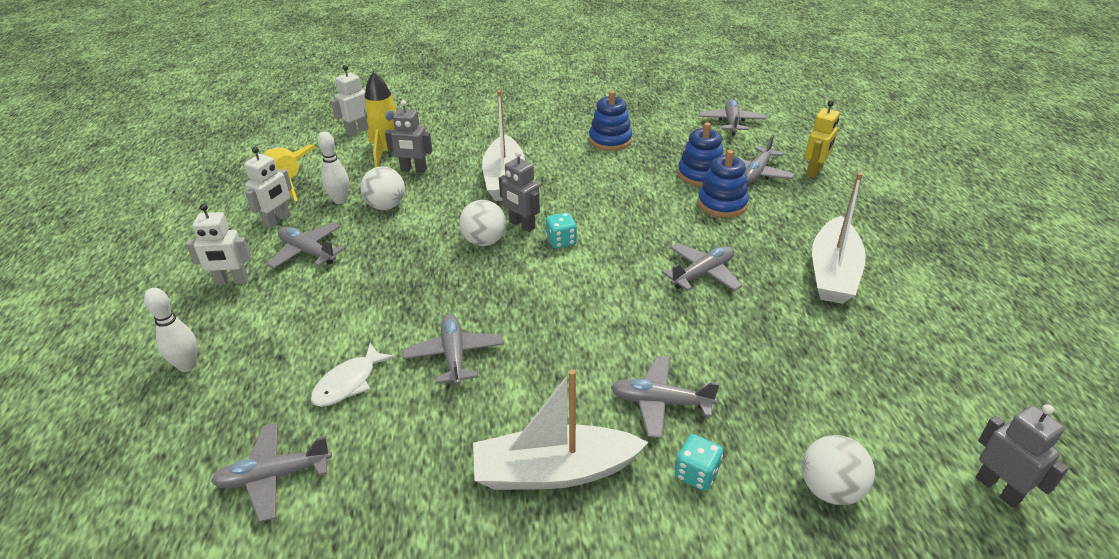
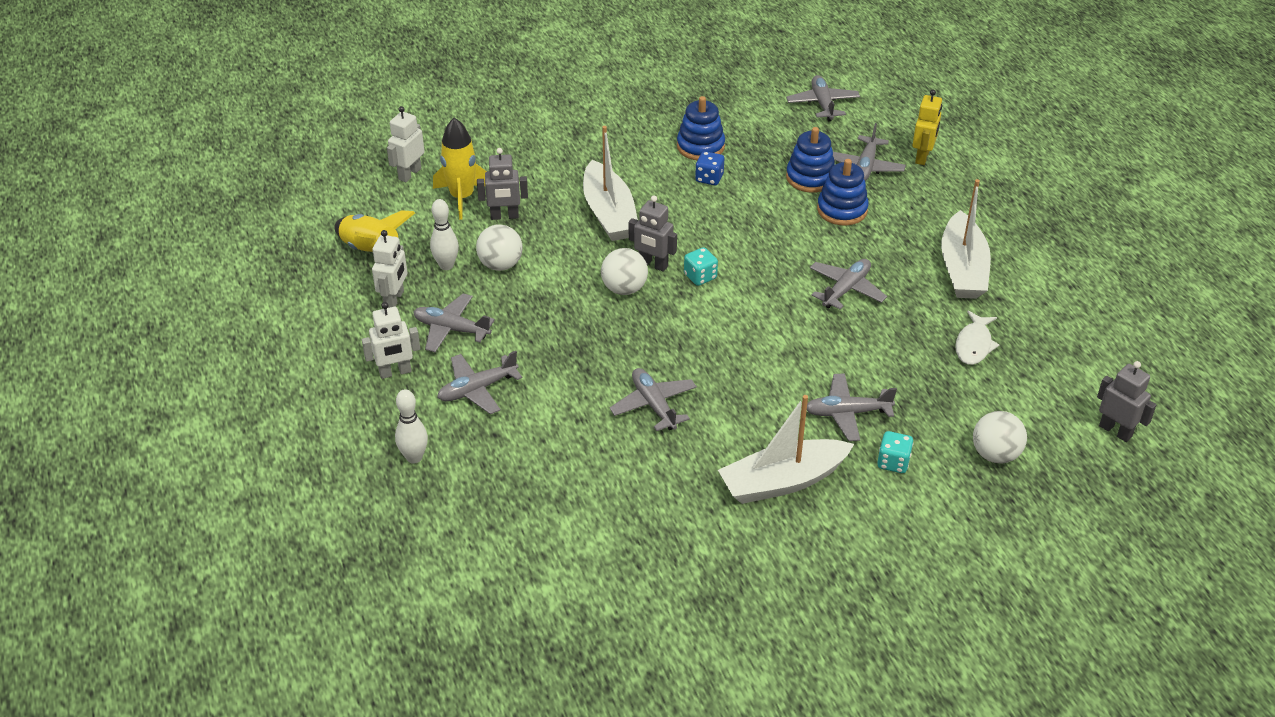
camera: 15 degrees left, 5 degrees up
(274, 476) = (558, 528): grey plane -> grey plane (477, 389)
(348, 383) = (573, 445): white fish -> white fish (974, 345)
(607, 164) = (709, 178): none -> blue dice

